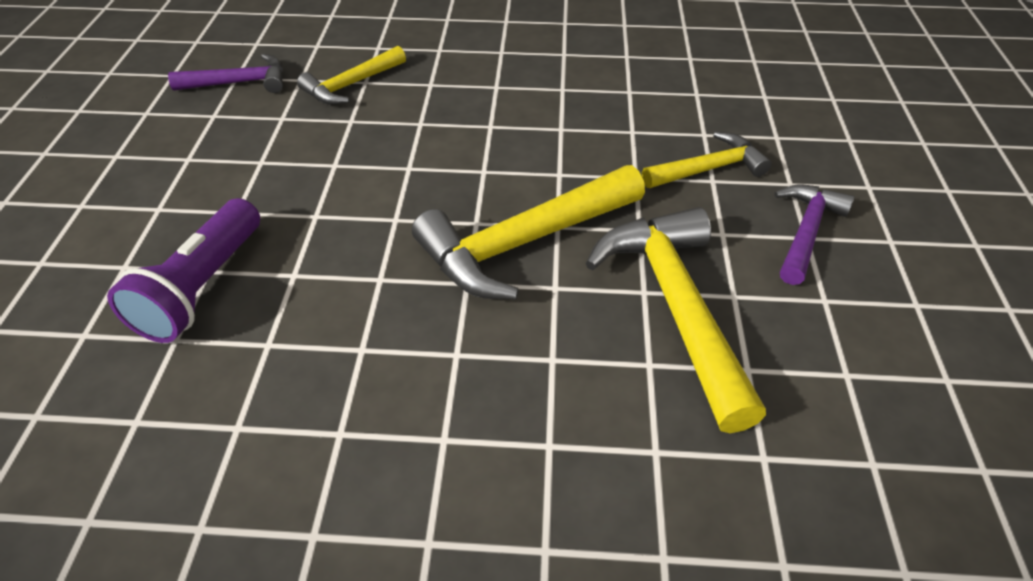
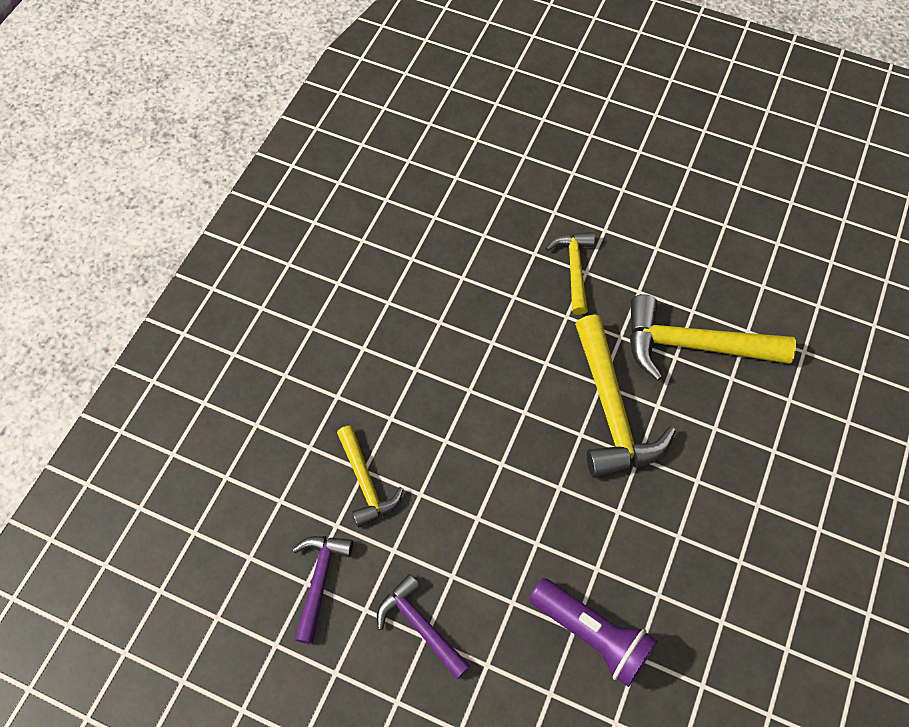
camera: 70 degrees left, 15 degrees up
(806, 232) = (652, 246): purple hammer -> purple hammer (420, 626)

